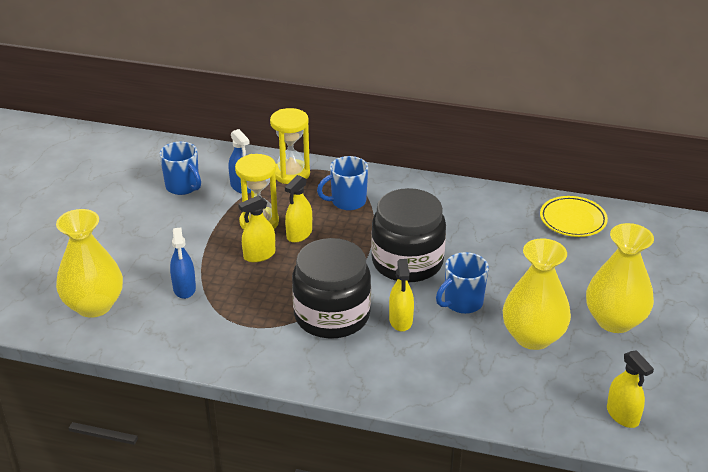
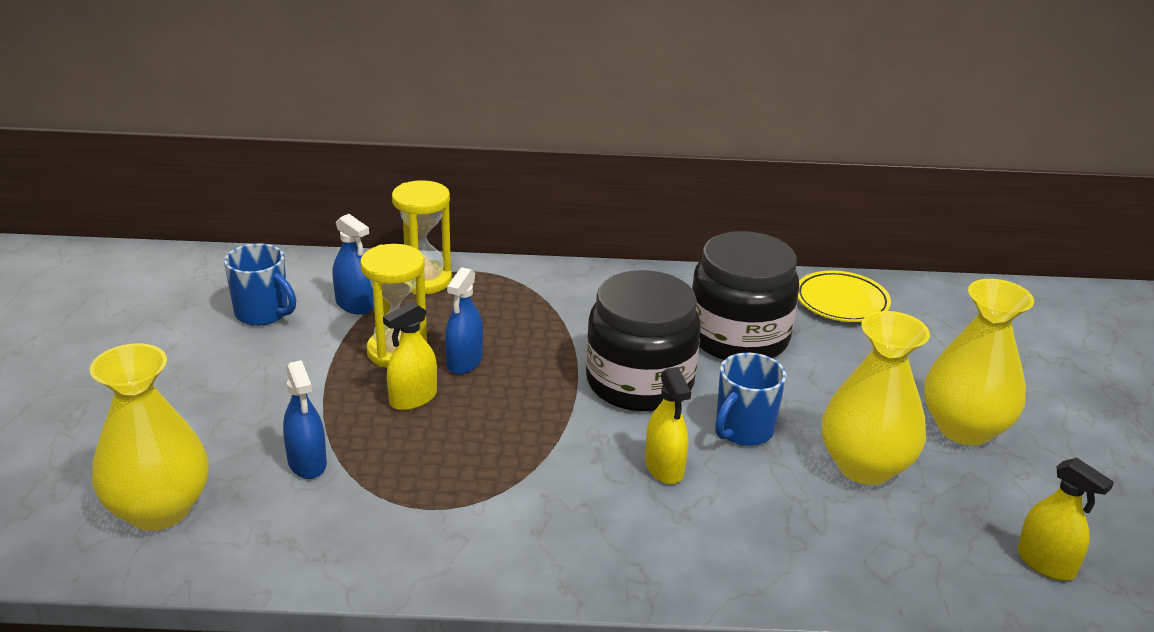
camera: 15 degrees left, 5 degrees down
(299, 234) = (464, 361): yellow spray bottle -> blue spray bottle
(332, 315) = (557, 474): black jar -> black jar (738, 337)
(347, 201) = (520, 309): blue mug -> none

